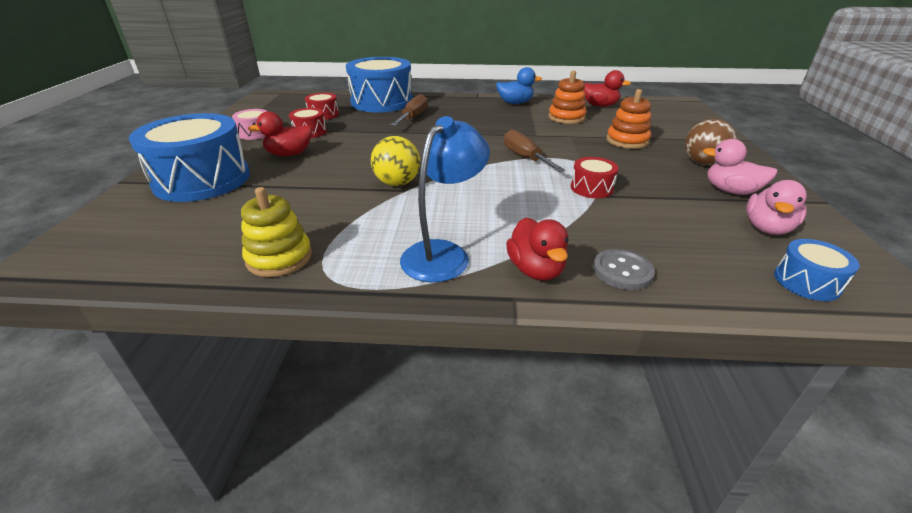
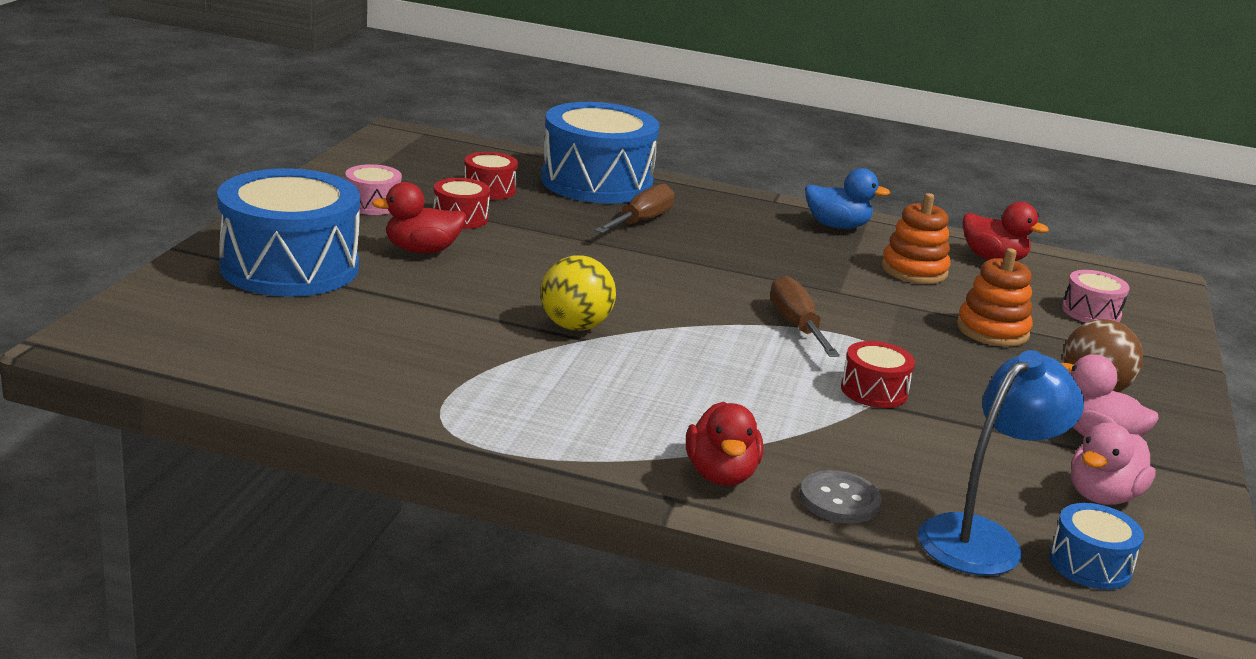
camera: 10 degrees right, 10 degrees down
(279, 258) = (386, 392): yellow stacking toy -> none
(443, 253) = (605, 431): blue lamp -> blue lamp (982, 537)
(665, 122) = (1091, 312): none -> pink drum

